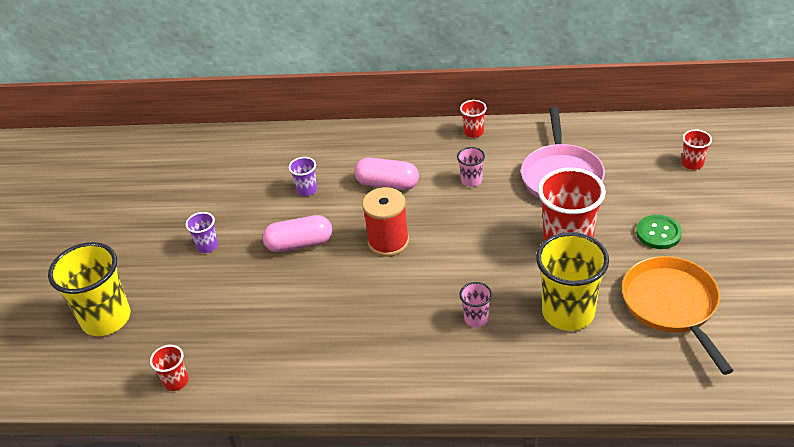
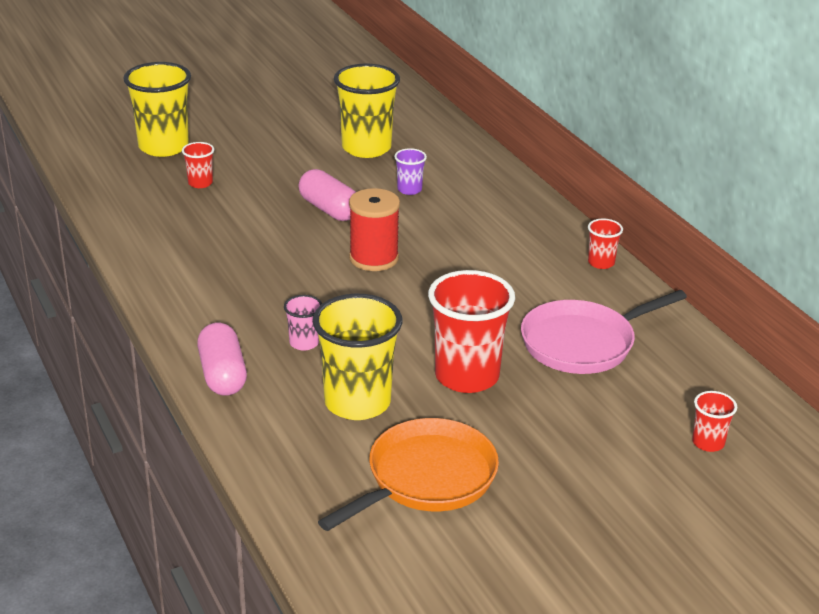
camera: 55 degrees right, 10 degrees down
(176, 381) = (114, 203): red cup -> red cup (200, 183)
(207, 246) = (287, 163): purple cup -> none
(224, 192) = (366, 148): none -> yellow cup
(387, 184) = (461, 232): pink capsule -> pink capsule (222, 375)
(471, 180) = (516, 283): pink cup -> none
(658, 233) = (545, 441): green button -> none

